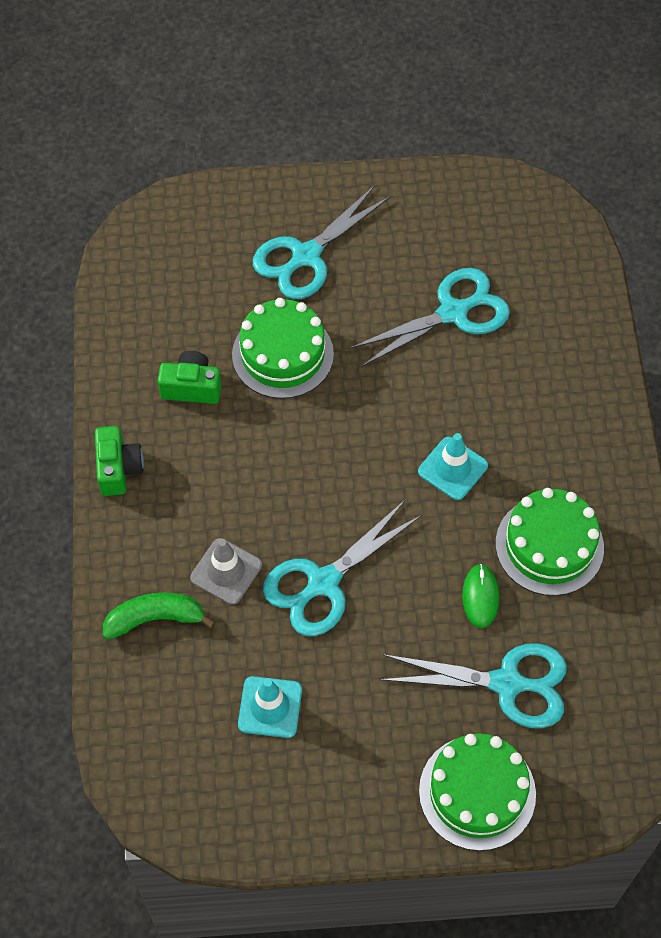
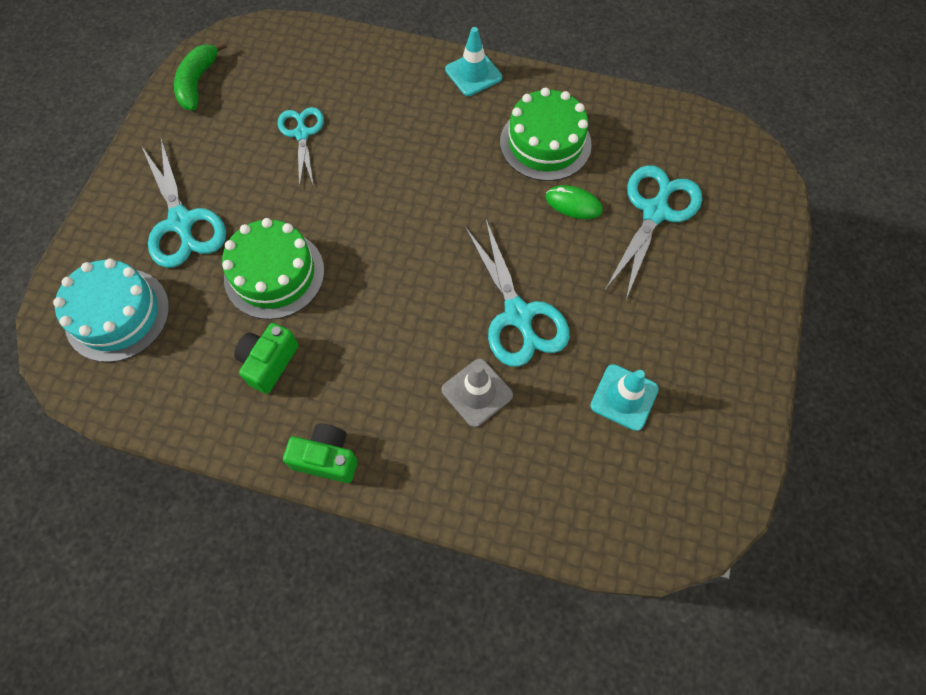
camera: 70 degrees left, 5 degrees up
(155, 618) = (502, 472): green banana -> green banana (197, 82)
(193, 250) = (117, 314): none -> turquoise cake
(452, 468) = (449, 184): turquoise traffic cone -> turquoise traffic cone (473, 74)
(453, 313) = (302, 134): turquoise scissors -> turquoise scissors, size x0.65
(477, 792) = (742, 264): green cake -> none

